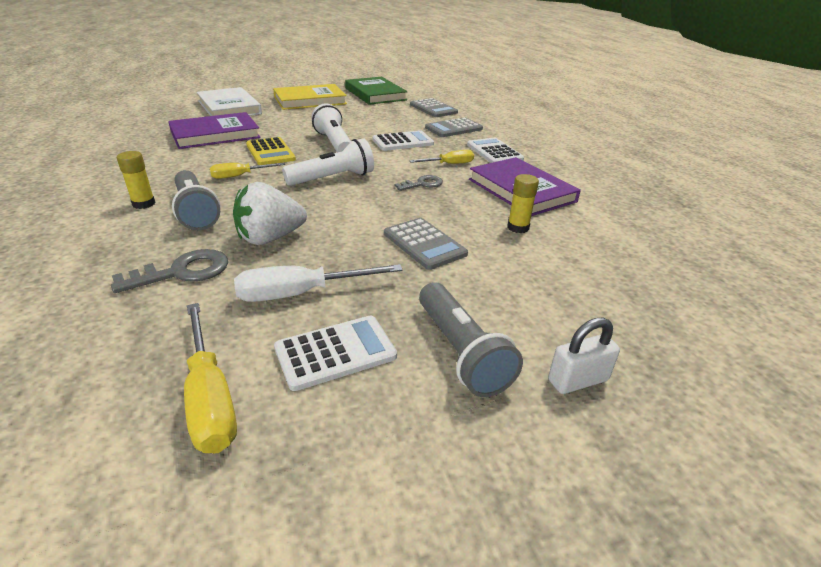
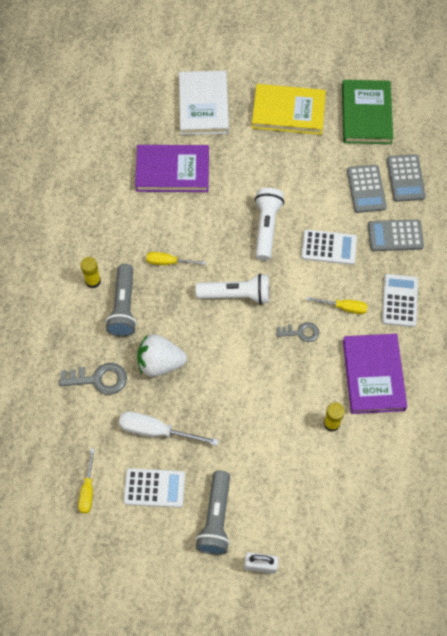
camera: 30 degrees right, 30 degrees up
(210, 397) = (88, 490): yellow screwdriver -> yellow screwdriver, size x0.64
(270, 152) = (206, 226): yellow calculator -> none
(424, 244) = (254, 414): grey calculator -> grey calculator (366, 189)

